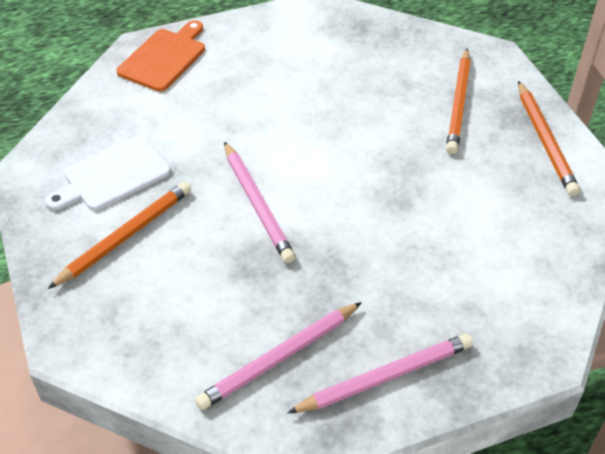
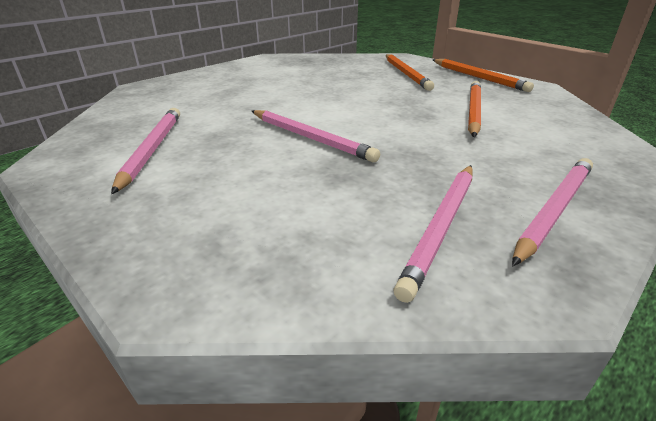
camera: 25 degrees left, 15 degrees down
(113, 175) = (152, 149): white cutting board -> pink pencil
(125, 236) = (191, 183): orange pencil -> orange pencil (473, 111)
(164, 58) = (164, 88): orange cutting board -> none

